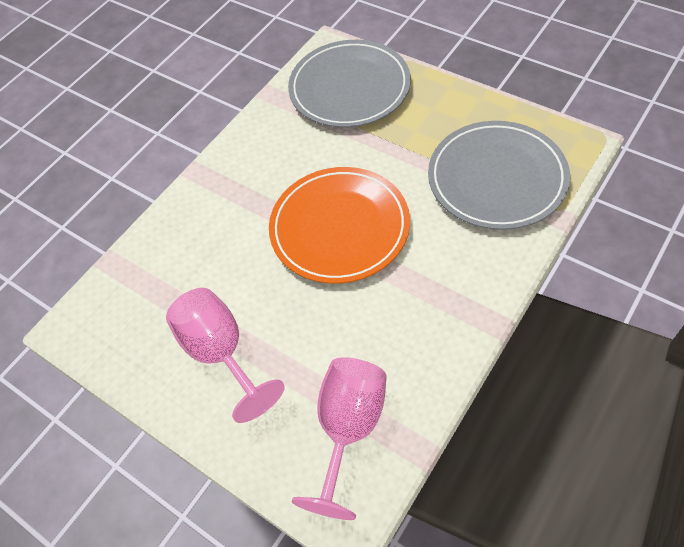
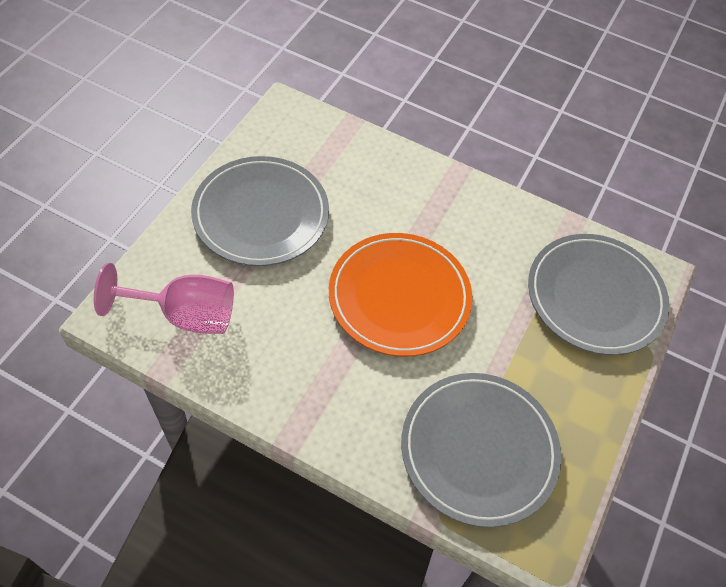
camera: 70 degrees right, 0 degrees up
(221, 352) = (261, 214): pink goblet -> grey plate

